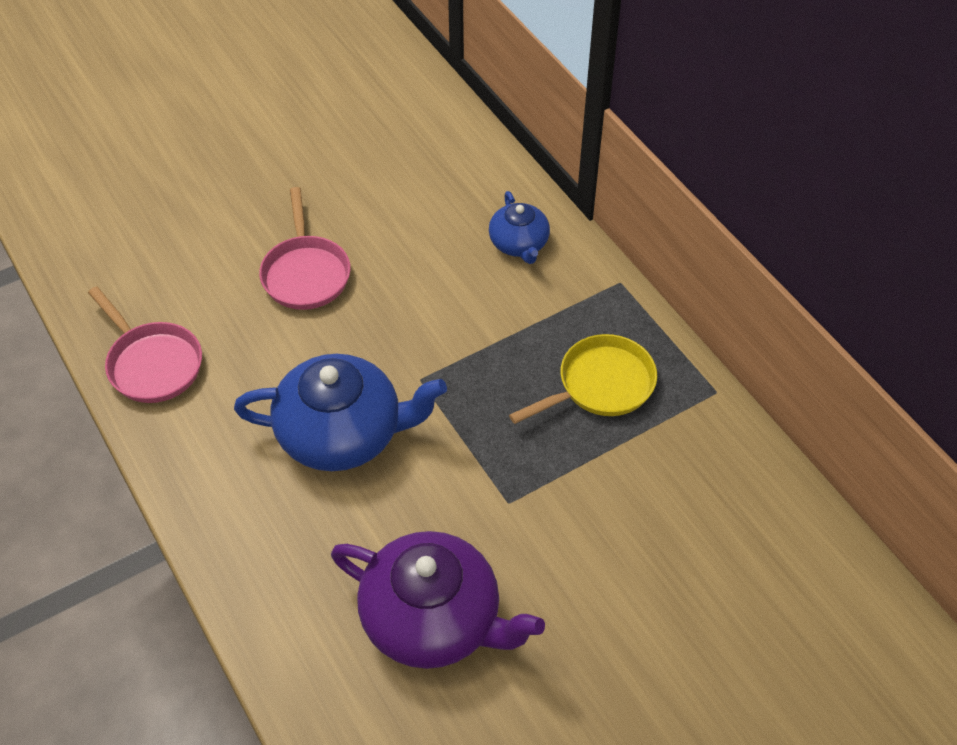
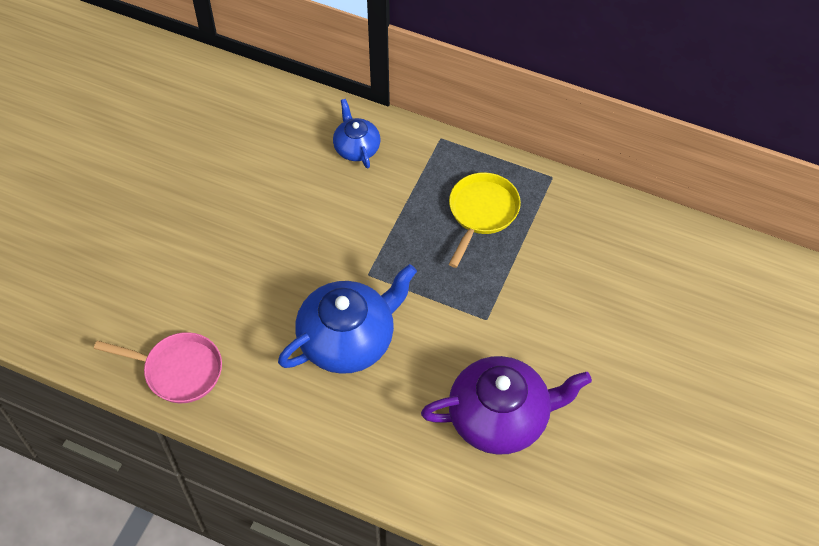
camera: 35 degrees left, 5 degrees up
(305, 273) = (230, 247): pink pan -> none
(519, 244) = (356, 147): blue teapot -> blue teapot turned 150 degrees counterclockwise

